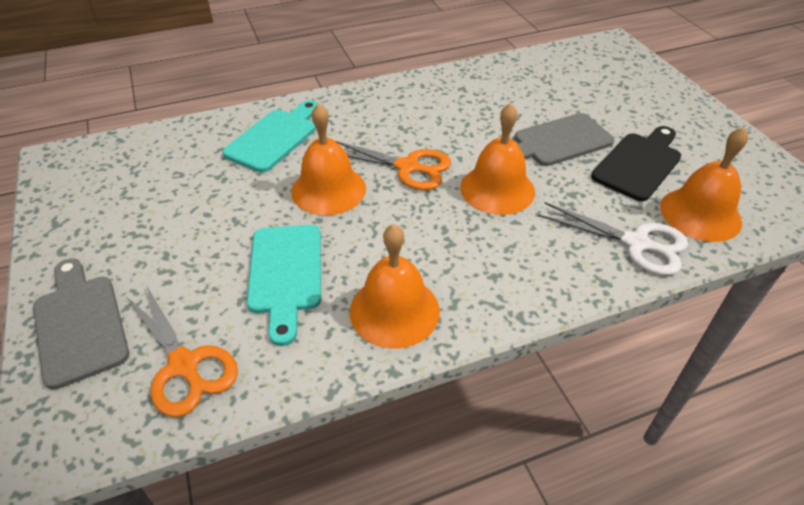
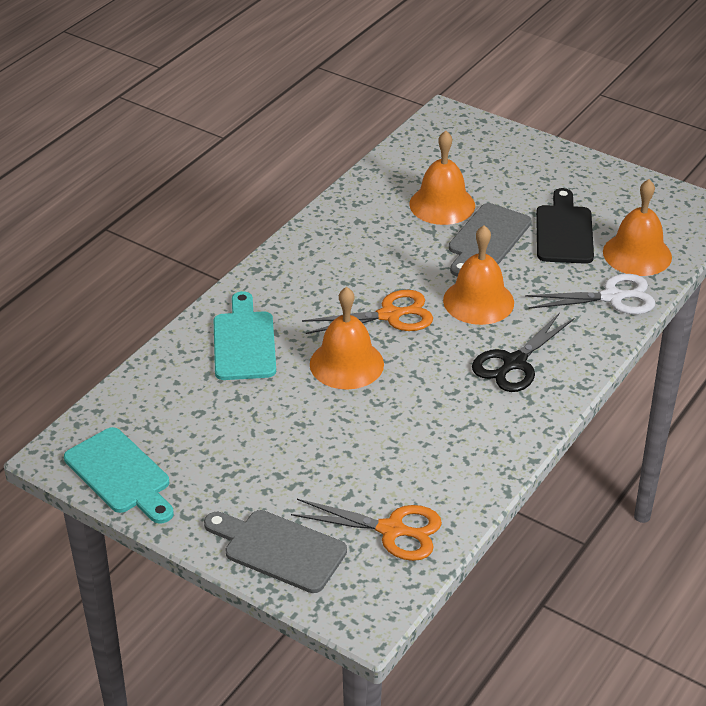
camera: 35 degrees left, 5 degrees down
(285, 274) = (390, 440): turquoise cutting board -> turquoise cutting board (120, 475)
(394, 310) = (495, 424): orange bell -> orange bell (442, 204)
(475, 260) = (514, 363): none -> black scissors

